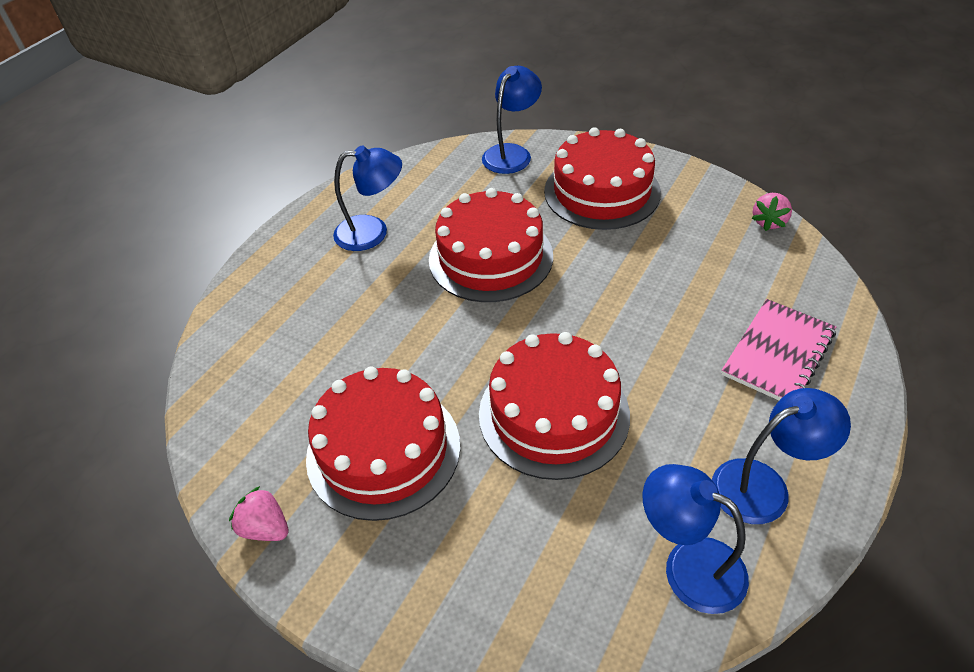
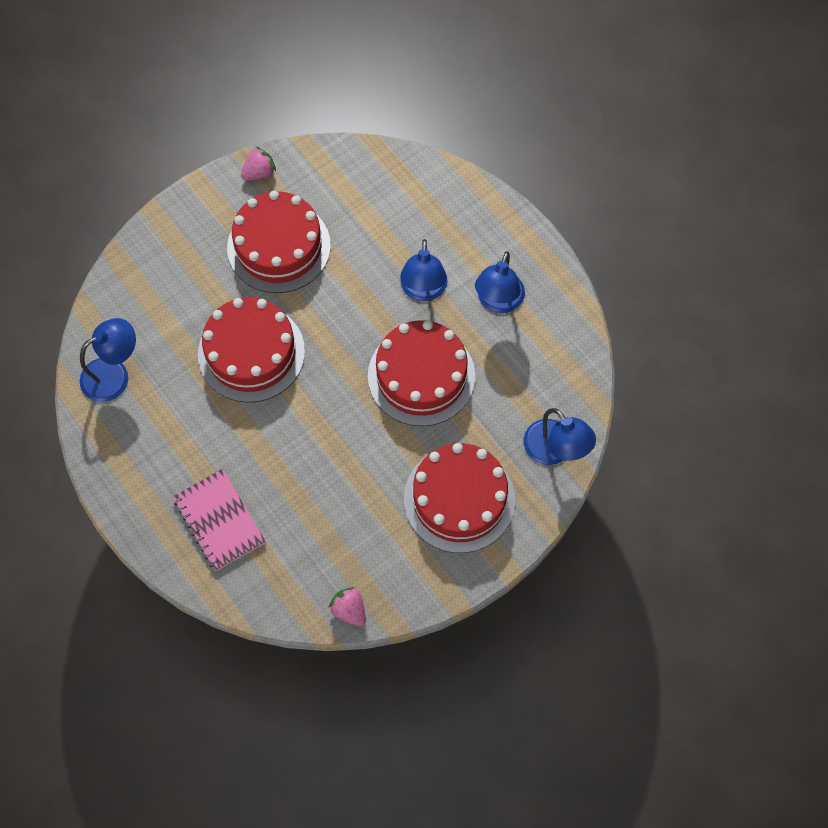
camera: 110 degrees right, 20 degrees up
(764, 485) = (134, 444): blue lamp -> blue lamp (423, 290)

